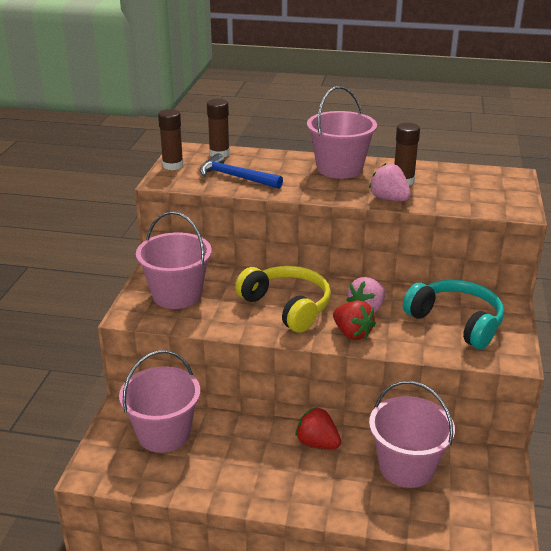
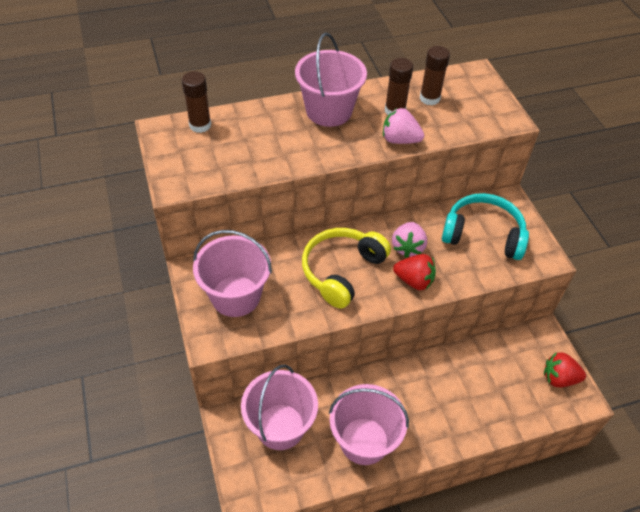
camera: 30 degrees left, 20 degrees up
(173, 165) = (166, 159): brown glue stick -> brown glue stick (429, 98)
(236, 177) = (242, 155): blue hammer -> none
(287, 306) = (342, 271): yellow headphones -> yellow headphones turned 75 degrees counterclockwise
(317, 443) = (407, 378): red strawberry -> red strawberry (559, 378)
(406, 467) = (484, 370): pink bucket -> pink bucket (364, 441)

